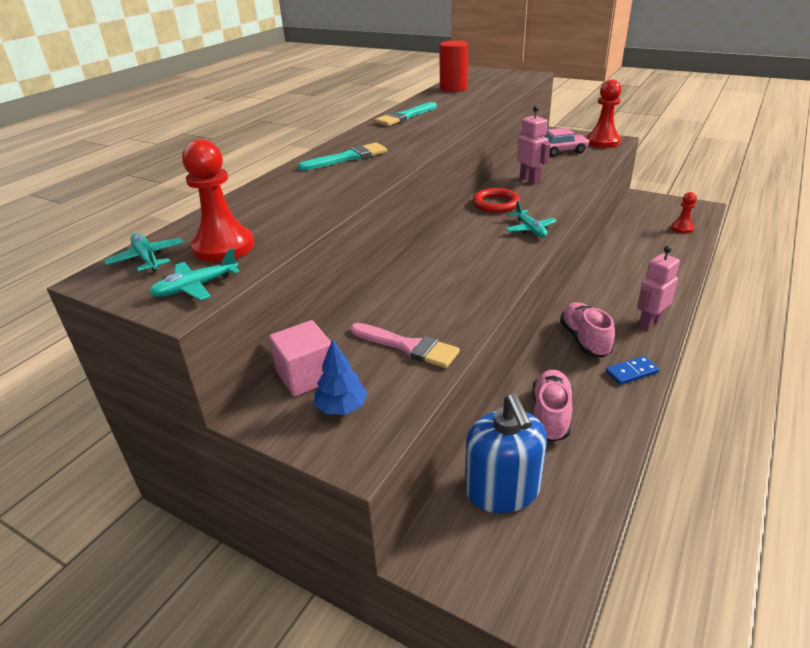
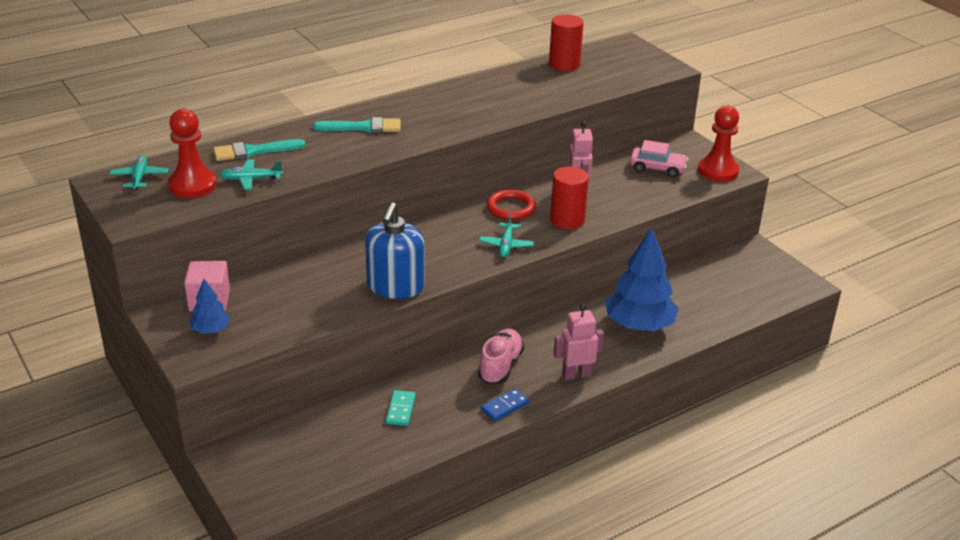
camera: 25 degrees right, 0 degrees up
(195, 287) = (149, 211): turquoise plane -> turquoise plane (251, 179)
(405, 116) = (469, 91): turquoise brush -> turquoise brush (253, 151)
(408, 346) = (294, 307): pink brush -> none
(502, 490) = (310, 441): blue soap dispenser -> blue soap dispenser (395, 286)
(550, 198) = (567, 220): none -> red cylinder
(550, 415) = (401, 410): pink shoe -> turquoise domino
(631, 372) = (505, 406): blue domino -> blue domino turned 45 degrees counterclockwise
(641, 269) = (639, 325): none -> blue tree
(682, 228) = (745, 299): red pawn -> none

